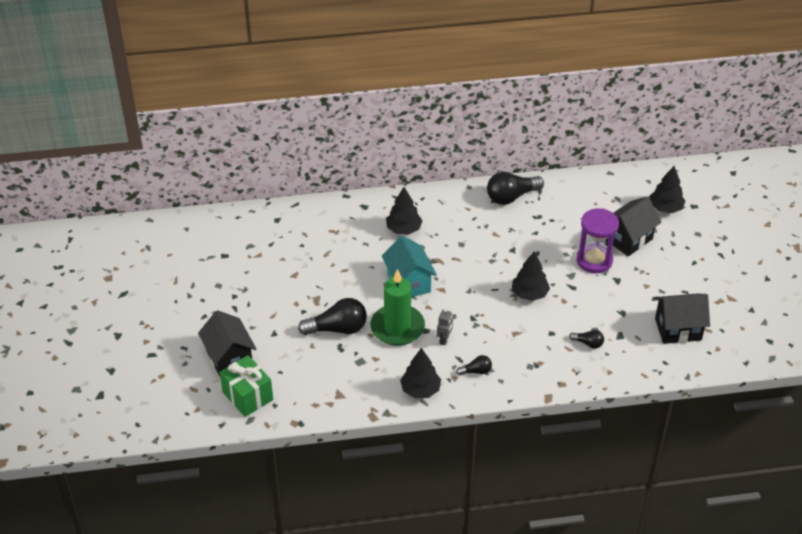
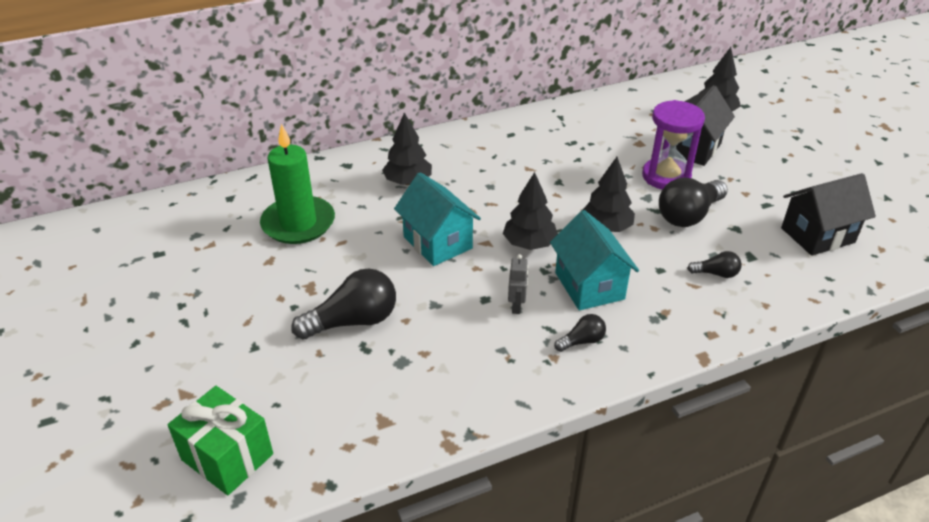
camera: 15 degrees left, 5 degrees down
(229, 358) = (186, 400): black house -> none
(397, 327) = (442, 303): green candle -> green candle (298, 223)
(420, 390) = (510, 386): black tree -> black tree (529, 244)
(498, 335) = (589, 286): none -> turquoise house
(511, 197) = (530, 128): black light bulb -> black light bulb (689, 215)

